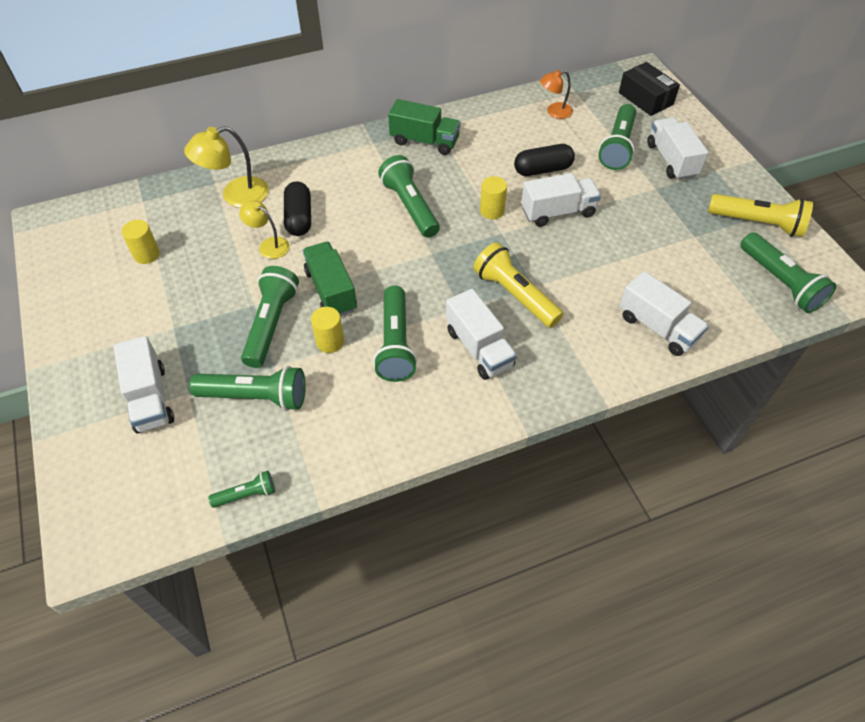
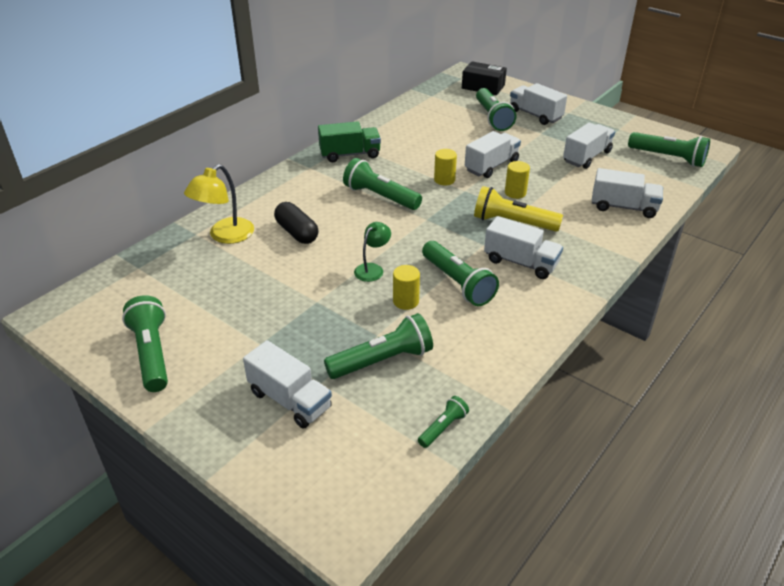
camera: 30 degrees left, 15 degrees down
(147, 254) = (181, 303): yellow cylinder -> yellow cylinder (515, 193)
(269, 245) = (289, 258): yellow lamp -> none
(271, 324) = (345, 308): green flashlight -> green flashlight (152, 353)
(331, 290) = (372, 269): green truck -> green lamp
(542, 170) = (455, 145): black capsule -> none
(554, 112) = (428, 111): orange lamp -> none
(679, 242) = (587, 157): none -> white truck
(757, 223) = (623, 132): yellow flashlight -> none

